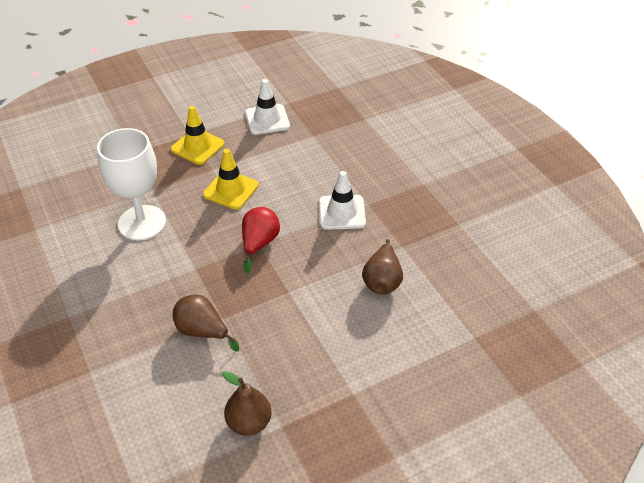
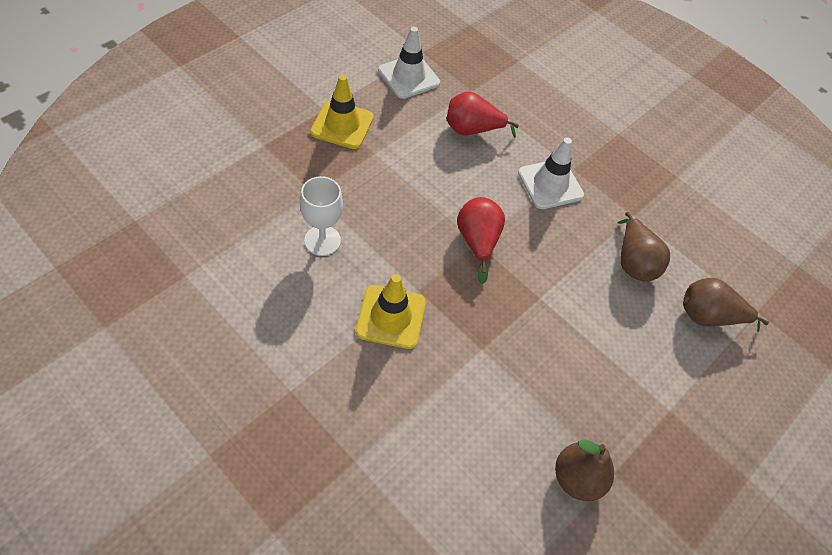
camera: 25 degrees left, 10 degrees up
(142, 223) = (322, 240): white goblet -> white goblet, size x0.59
(202, 331) = (467, 372): brown pear -> brown pear (708, 317)
(231, 190) = (410, 177): yellow traffic cone -> yellow traffic cone (391, 317)
(298, 164) = (472, 130): none -> red pear

